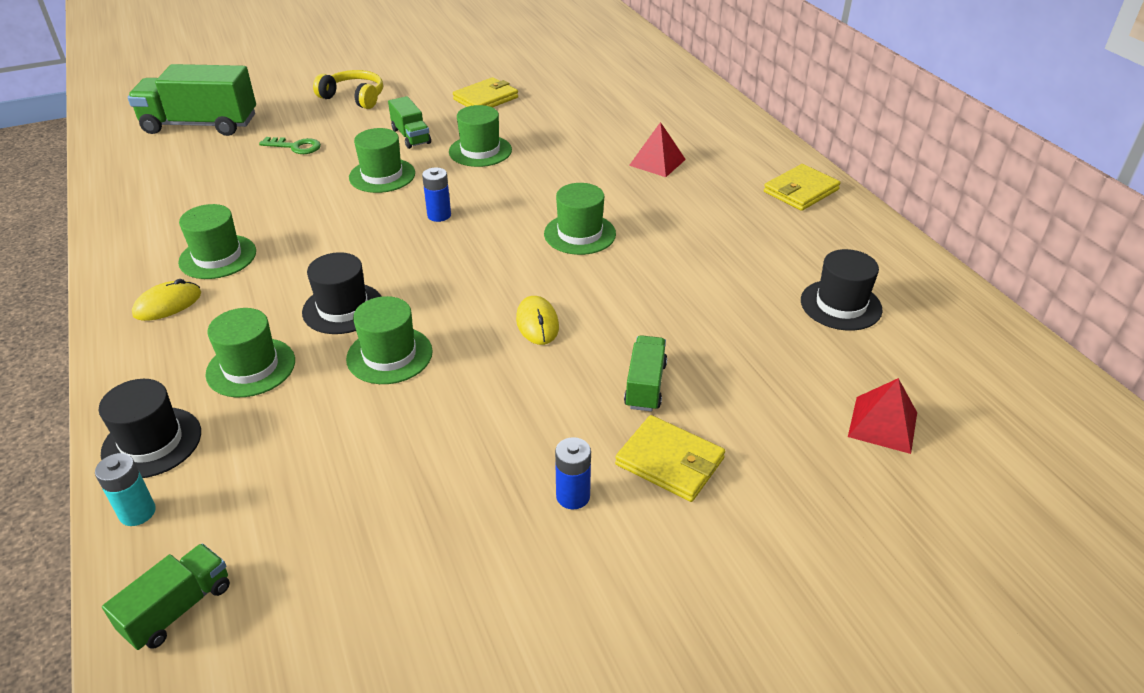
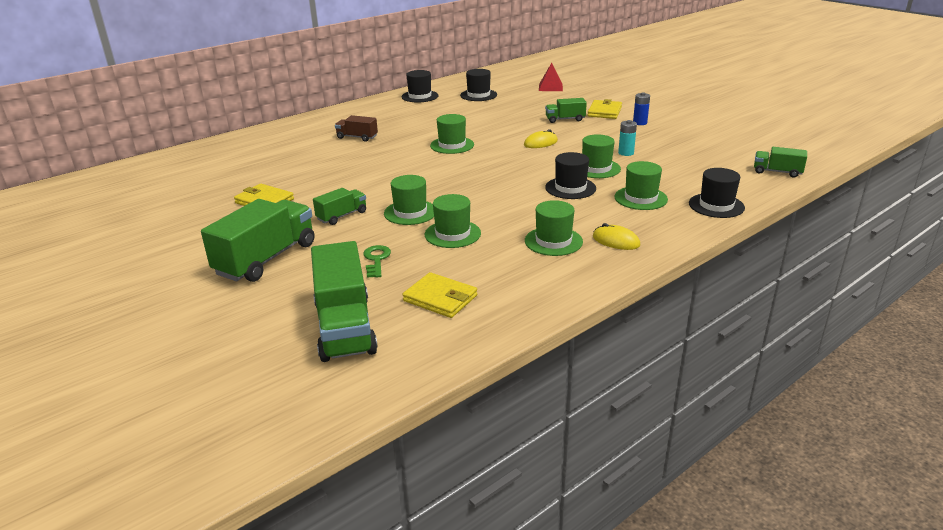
camera: 105 degrees left, 10 degrees down
(137, 512) = (753, 194): turquoise battery -> turquoise battery (626, 153)
(354, 97) = (266, 259): yellow headphones -> green truck
(439, 215) = (454, 183): blue battery -> none
(480, 151) = (359, 187): green hat -> green hat (452, 234)
(657, 162) = (357, 137): red pyramid -> brown truck
(801, 191) = (378, 106): yellow wallet -> yellow wallet (440, 298)
(848, 236) = (420, 96): none -> black hat

